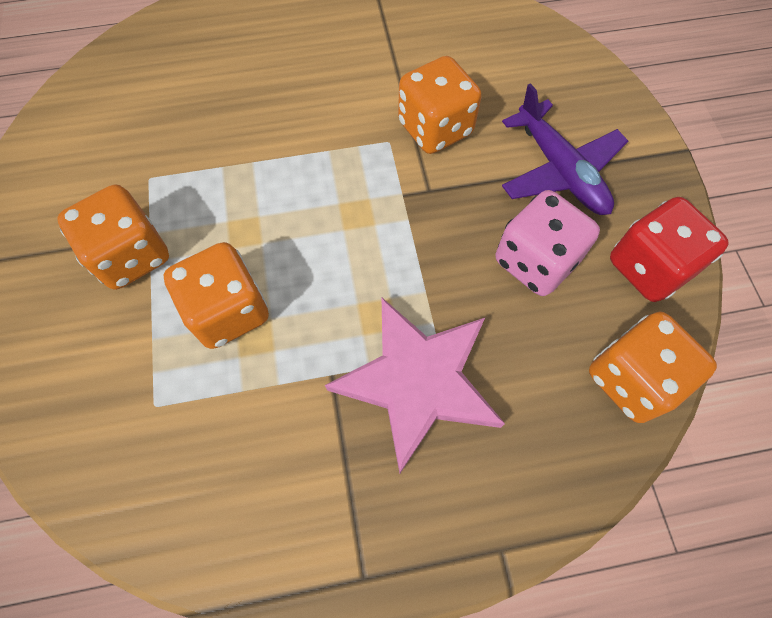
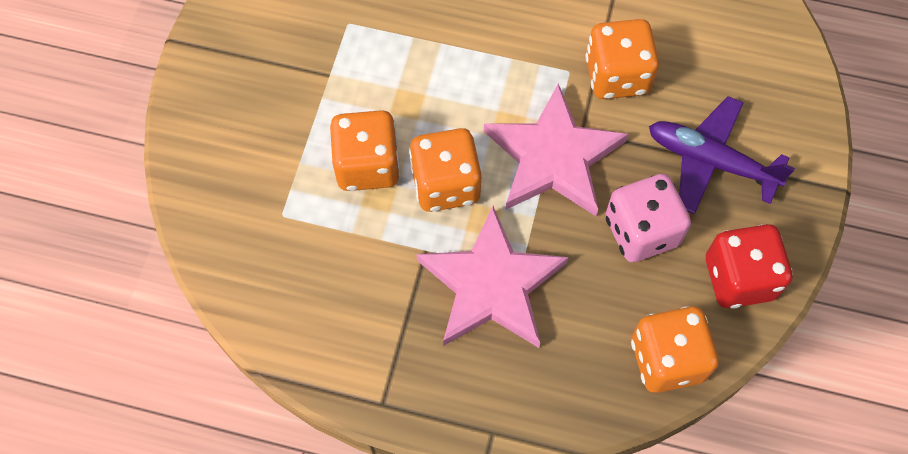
camera: 25 degrees right, 0 degrees up
(132, 256) = (309, 87): orange dice -> orange dice (445, 184)
(415, 225) = (553, 157): none -> pink star
(560, 171) = (710, 161): purple plane -> purple plane turned 120 degrees clockwise

